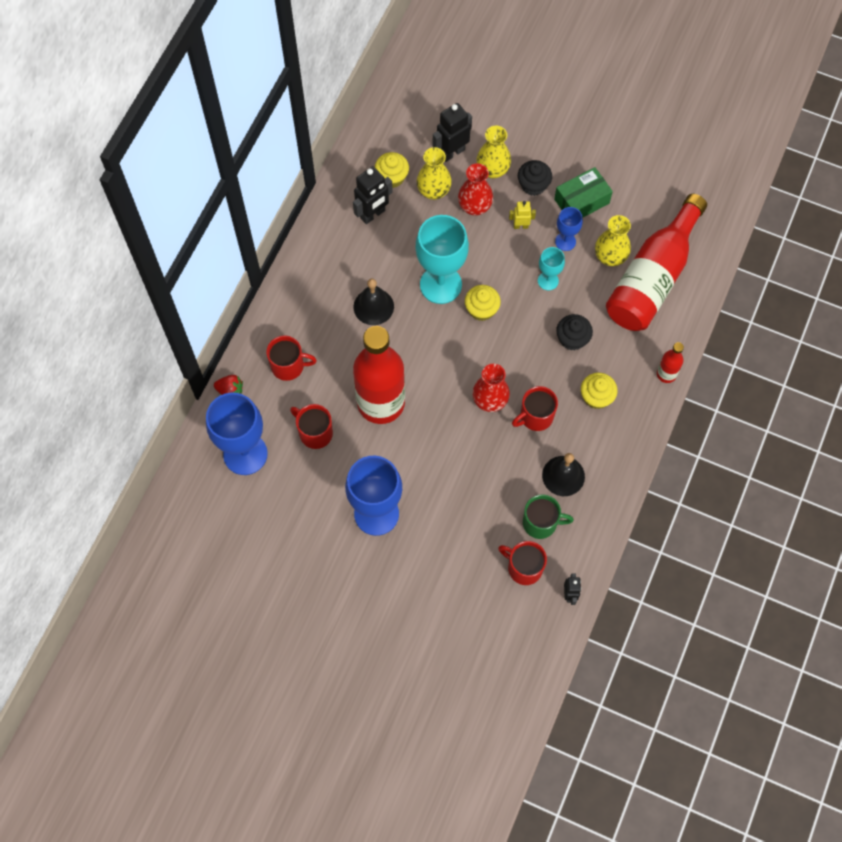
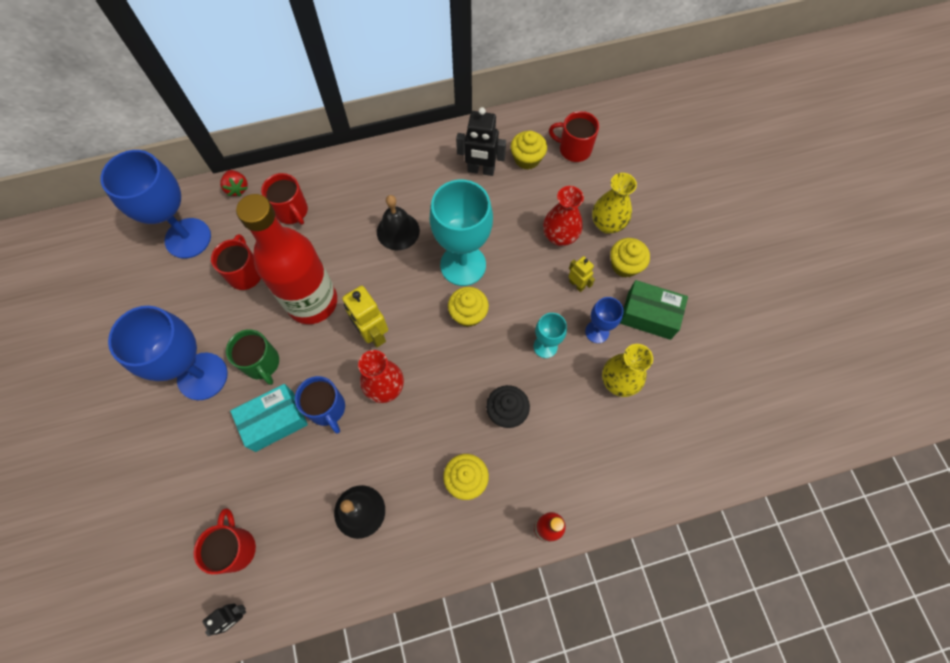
camera: 50 degrees right, 0 degrees up
(433, 191) = (544, 196): yellow vase -> none
(442, 380) = (373, 334): none -> yellow robot
(452, 152) = (592, 183): black robot -> none
(453, 487) = (274, 421): none -> turquoise box
(473, 448) = (327, 408): none -> blue mug
(533, 185) = (625, 265): black cupcake -> yellow cupcake
(535, 416) = (401, 439): red mug -> red mug (574, 149)
(541, 523) = (294, 528): green mug -> green mug (262, 363)
(652, 278) = (633, 436): red bottle -> none

